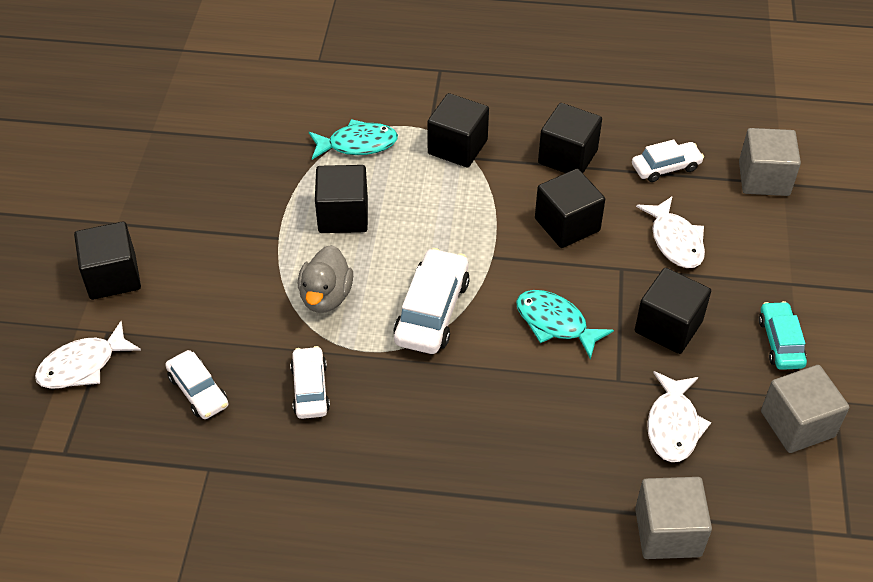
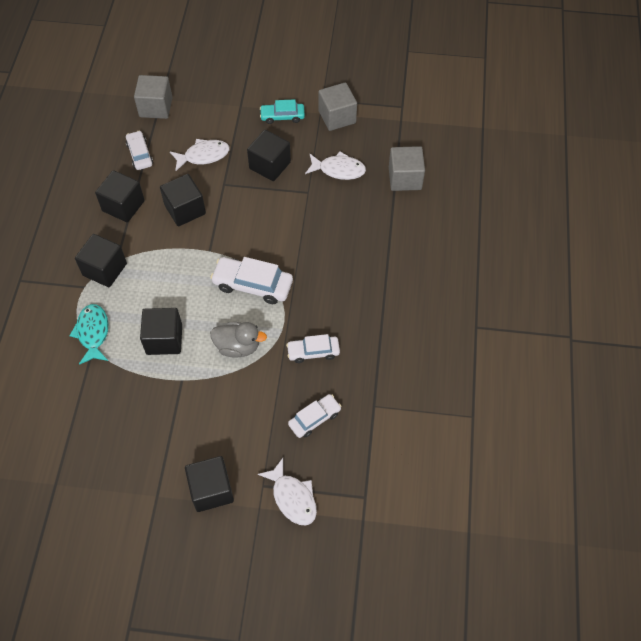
camera: 90 degrees left, 10 degrees up
(555, 323) = (265, 220): turquoise fish -> none

